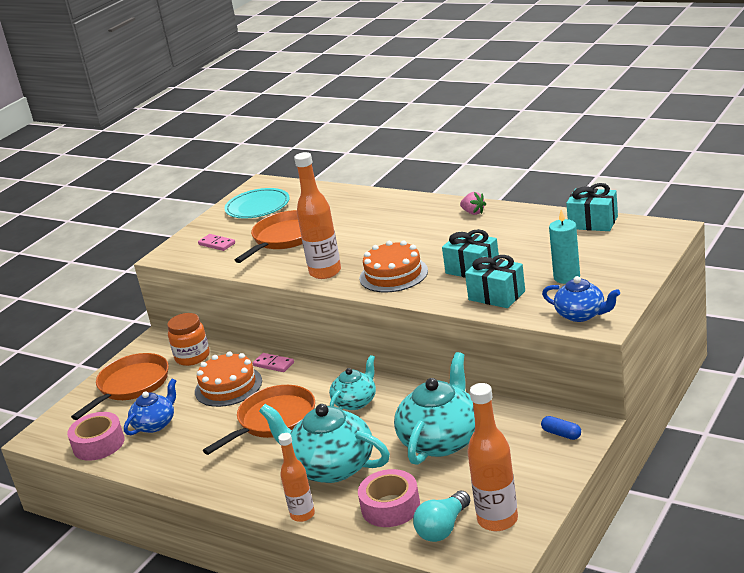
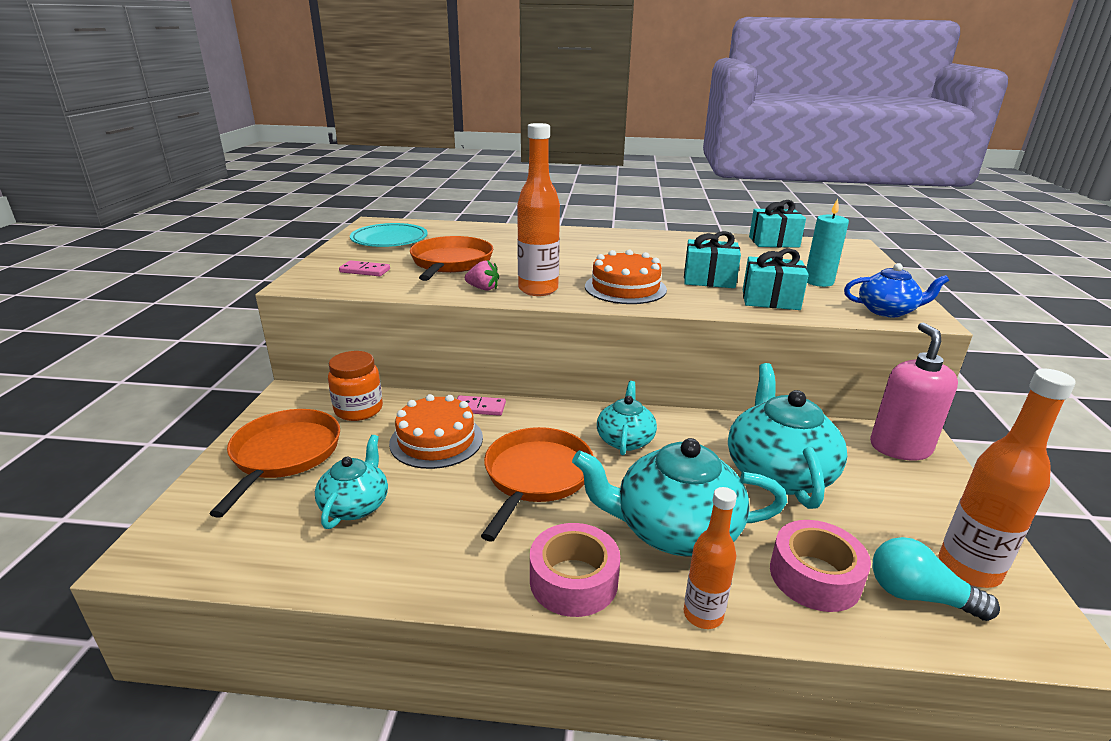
camera: 30 degrees left, 0 degrees up
(98, 444) = (271, 551): pink tape -> pink tape (573, 580)
(155, 424) = (355, 505): blue teapot -> turquoise teapot
(443, 528) = (918, 596): turquoise light bulb -> turquoise light bulb turned 105 degrees clockwise
(473, 212) = (644, 238): pink strawberry -> pink strawberry (483, 288)
(561, 434) = (900, 447): blue capsule -> pink soap dispenser

